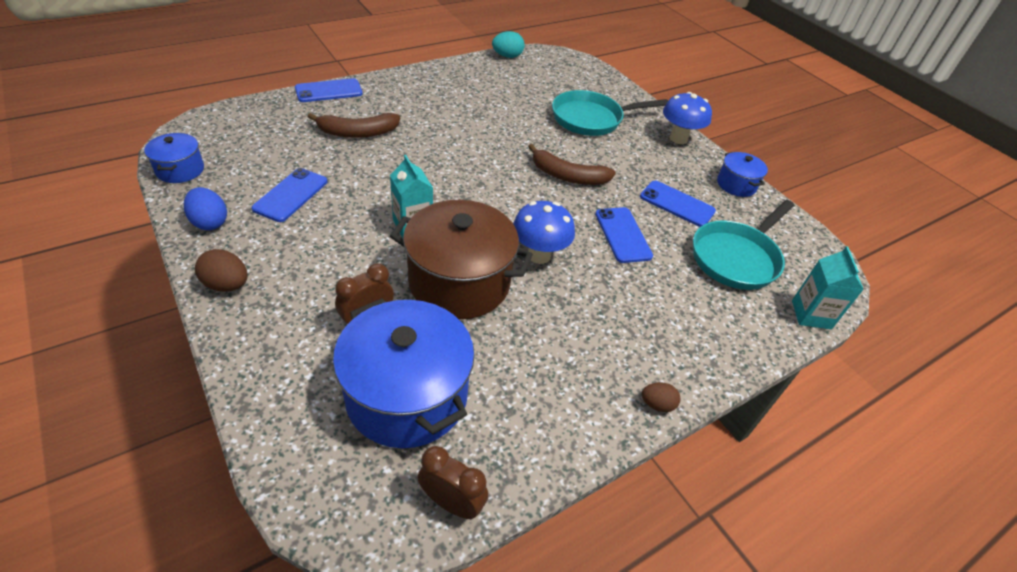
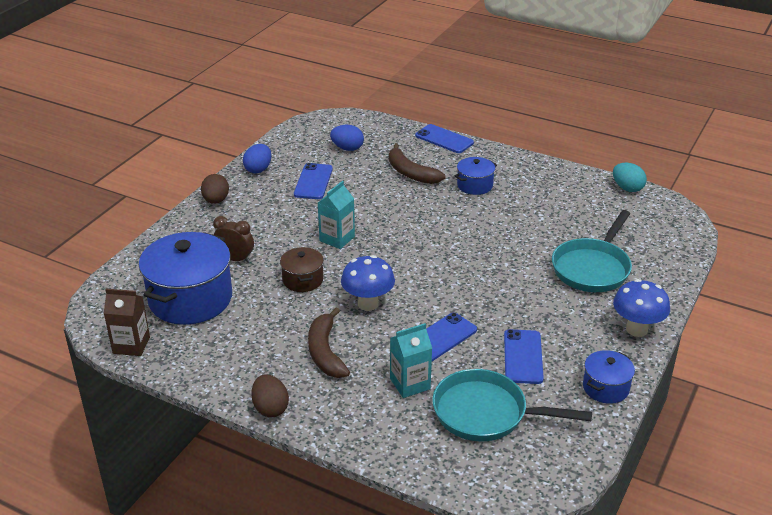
camera: 65 degrees right, 10 degrees down
(180, 170) = (291, 136): blue pot -> blue pot (475, 185)
(262, 146) = (347, 148): none -> blue egg
(291, 195) = (313, 182): blue phone -> blue phone turned 75 degrees counterclockwise
(451, 502) = (131, 345): brown clock -> brown carton
(459, 282) = (303, 280): brown pot -> brown pot, size x0.50
(568, 176) = (485, 284): brown banana -> brown banana (325, 352)
(591, 119) = (592, 268): turquoise pan -> turquoise pan turned 105 degrees counterclockwise
(657, 404) = (270, 408): brown egg -> brown egg, size x1.53
(811, 314) = (455, 478): turquoise carton -> turquoise carton (410, 384)

